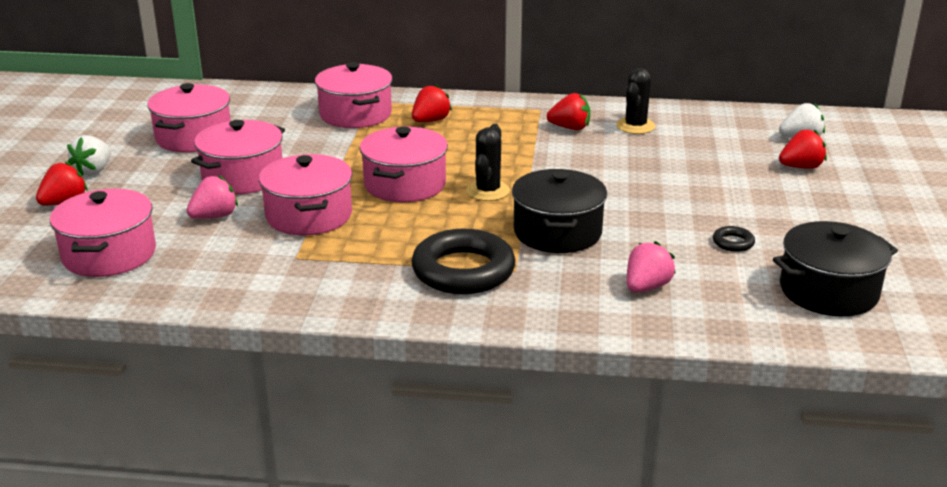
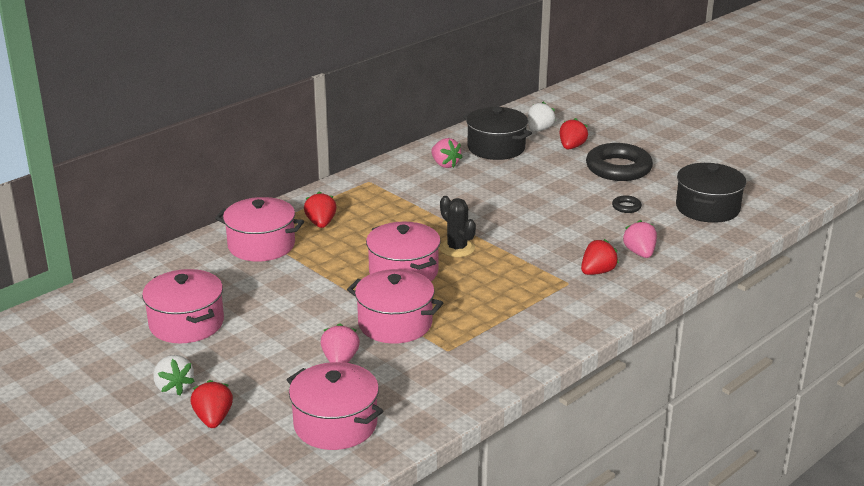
camera: 50 degrees left, 0 degrees up
(243, 177) = (293, 327): pink pot -> none
(463, 270) = (546, 299): black ring -> black ring (618, 168)
(557, 232) = (542, 250): black pot -> black pot (496, 148)
(570, 128) = (413, 184): red strawberry -> red strawberry (597, 272)
(635, 126) = (445, 164): black cactus -> pink strawberry

